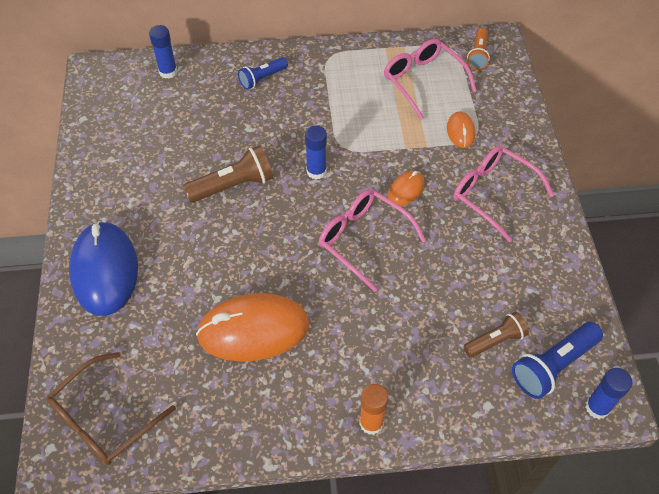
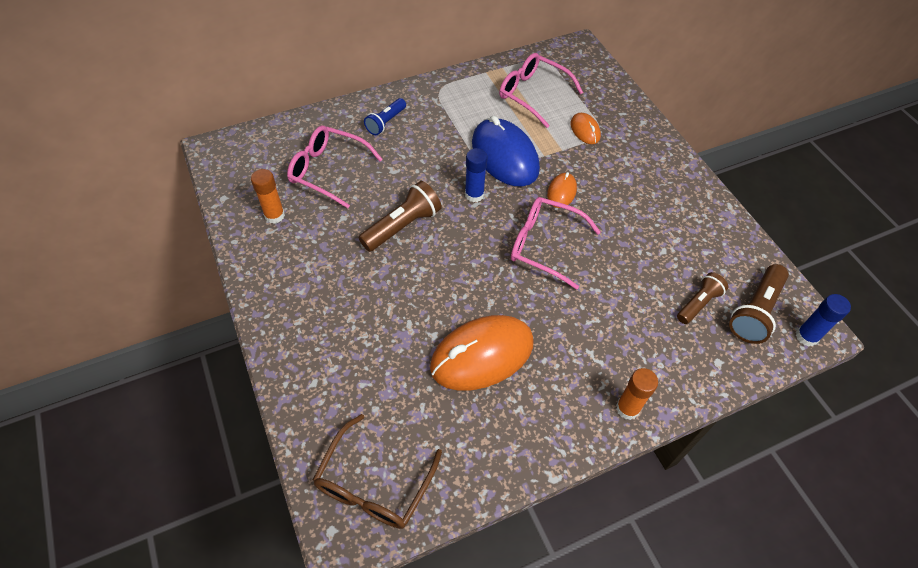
camera: 20 degrees left, 0 degrees up
(105, 270) = (311, 339): blue mouse -> blue mouse (504, 156)
(121, 146) = (274, 215): none -> orange glue stick
(168, 72) = (291, 135): blue glue stick -> none
(478, 55) = (569, 62): orange flashlight -> none
(493, 194) = (637, 177): pink glasses -> pink glasses (328, 170)
(553, 366) = (755, 311): blue flashlight -> brown flashlight

